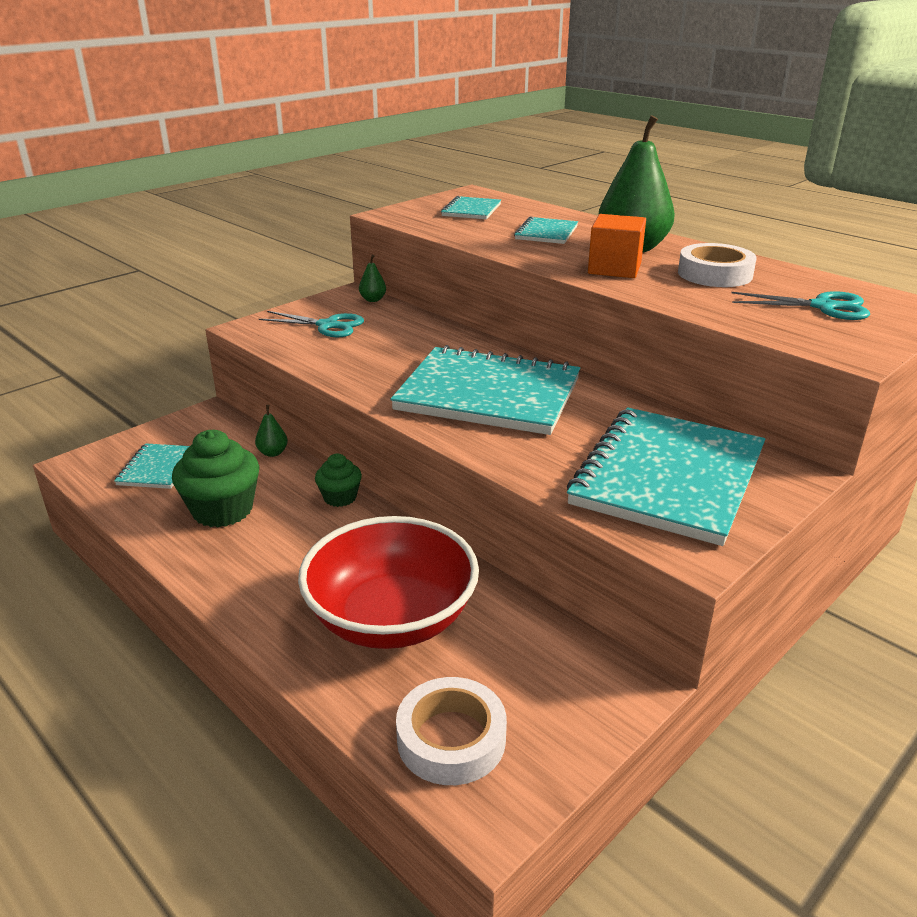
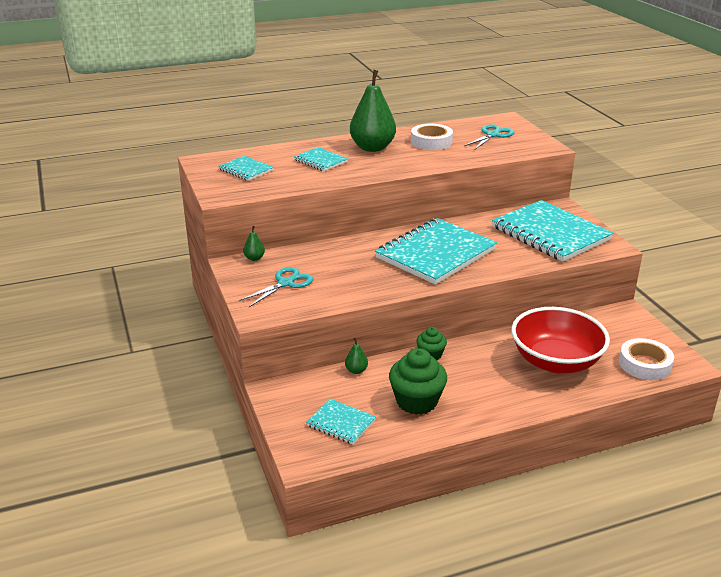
camera: 65 degrees left, 0 degrees up
(614, 268) = (401, 160): orange cube -> none

